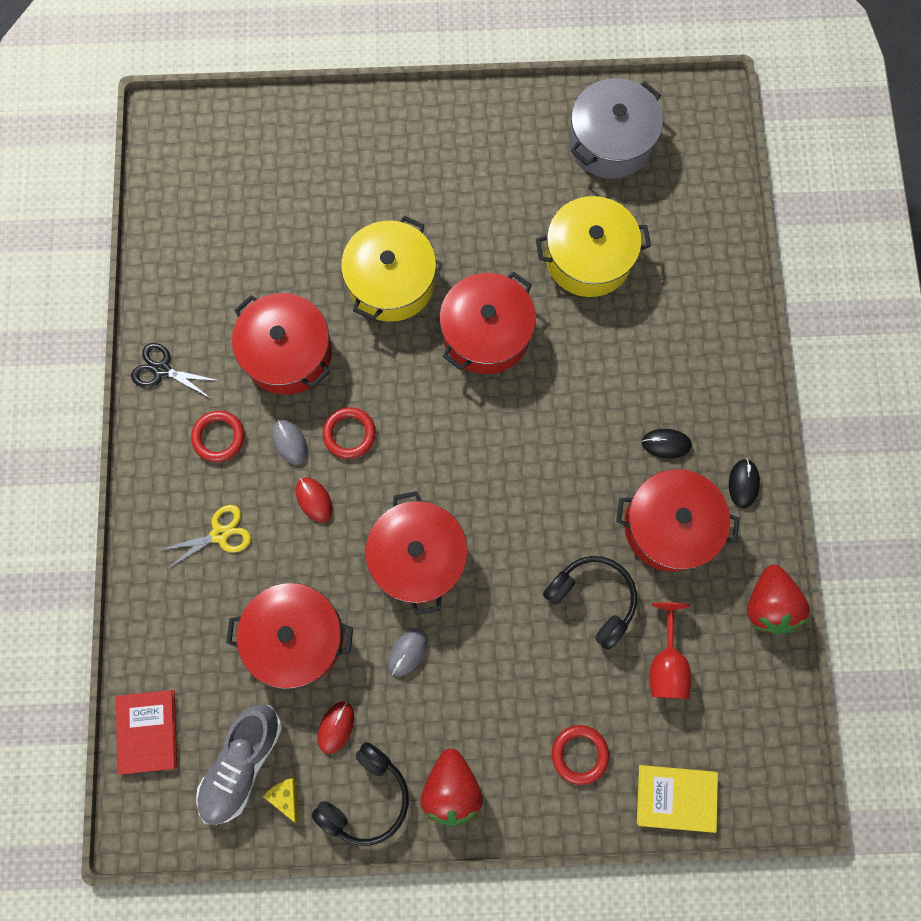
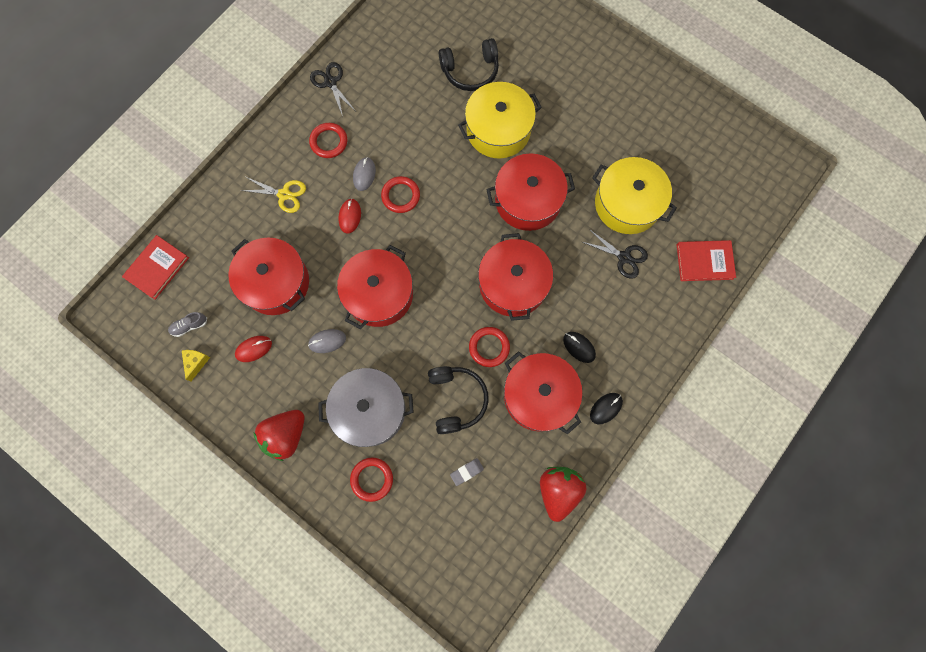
camera: 40 degrees right, 0 degrees up
(242, 763) = (189, 326): grey shoe -> grey shoe, size x0.45
(288, 353) = (406, 125): red pot -> red pot (513, 284)
(366, 797) = (236, 400): black headphones -> black headphones (470, 71)
(578, 518) = (489, 347): none -> red ring
(610, 142) = (701, 147): grey pot -> grey pot (370, 410)
(631, 316) = (624, 257): none -> black scissors
(666, 663) = (467, 472): red goblet -> grey eraser
(676, 798) = (404, 552): yellow book -> none
(711, 258) = (704, 261): none -> red book
(768, 604) = (558, 490): red strawberry -> red strawberry turned 150 degrees clockwise

